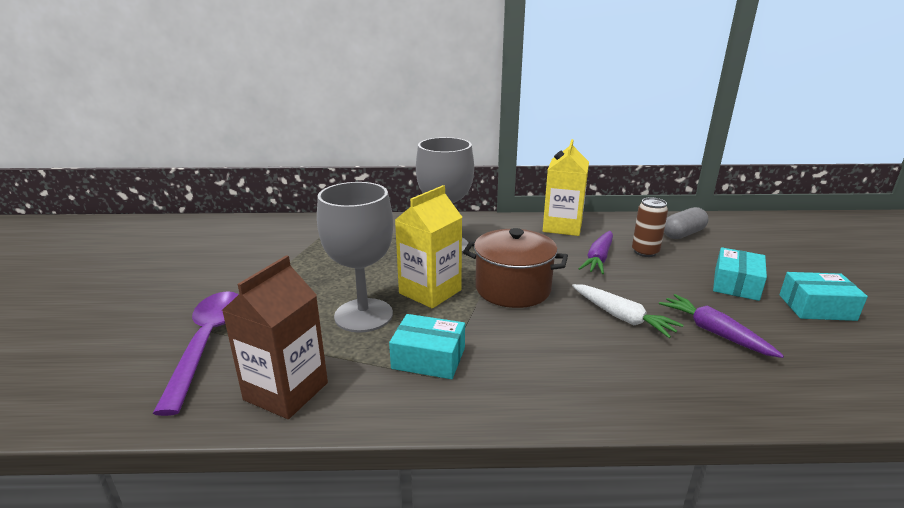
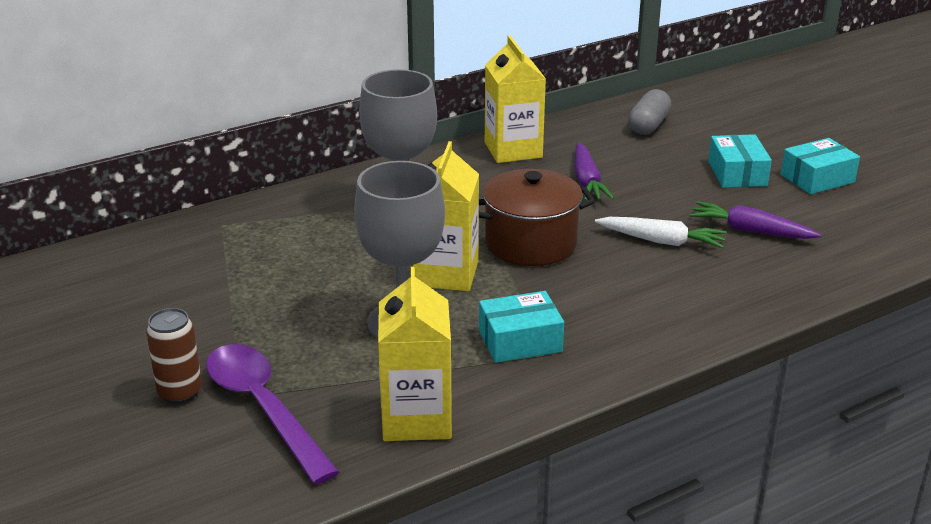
camera: 30 degrees left, 5 degrees up
(286, 391) = (416, 418): brown carton -> yellow carton
(645, 252) = (627, 159): brown can -> brown can (180, 392)

